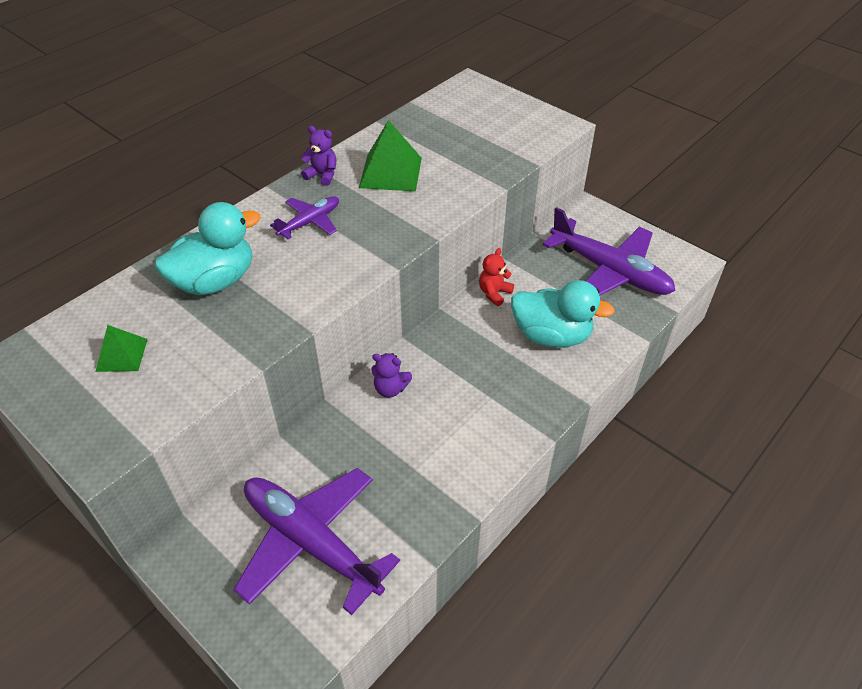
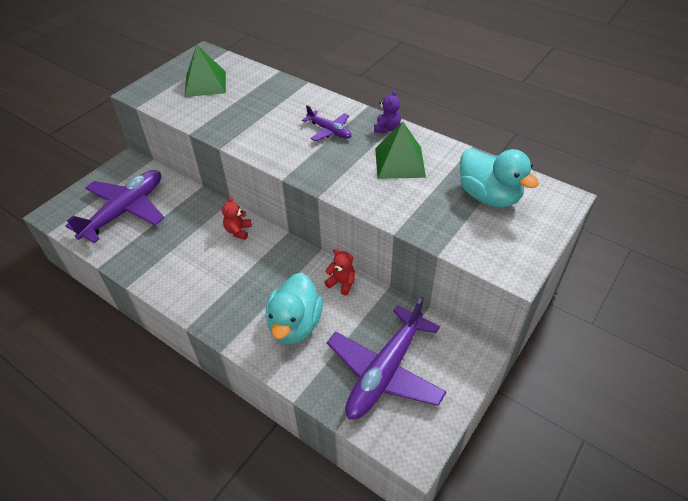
camera: 85 degrees right, 0 degrees up
(121, 355) = (205, 83): green pyramid -> green pyramid, size x1.69
(215, 281) = (266, 102): turquoise duck -> turquoise duck (489, 196)
(390, 389) = (238, 231): purple teddy bear -> red teddy bear

